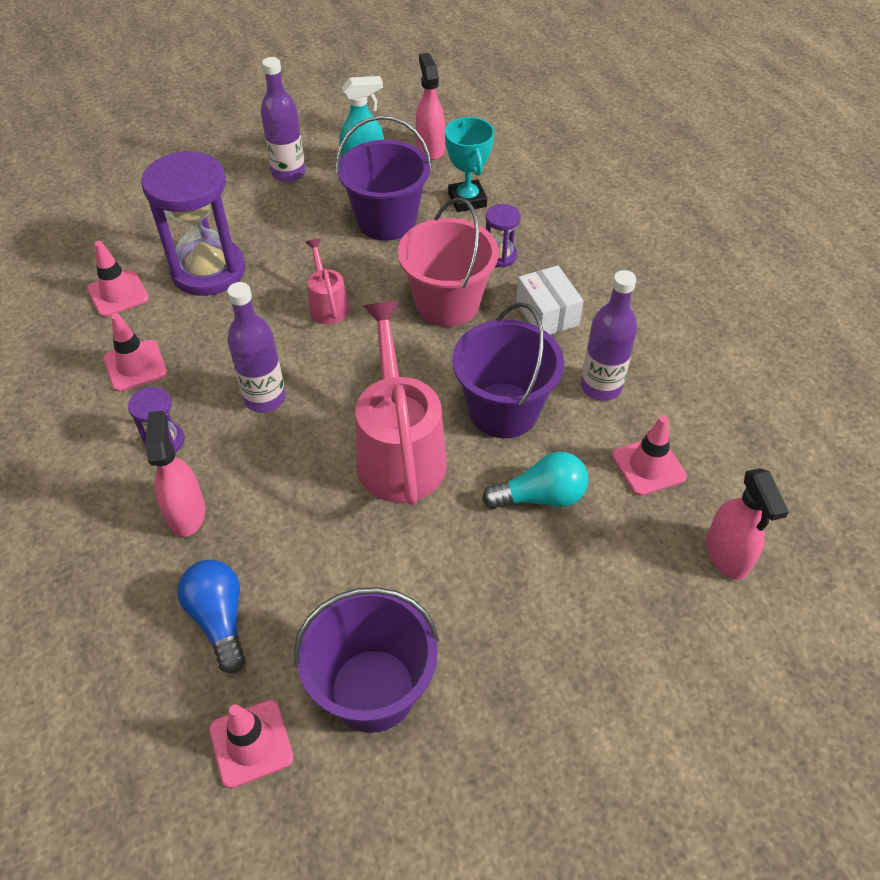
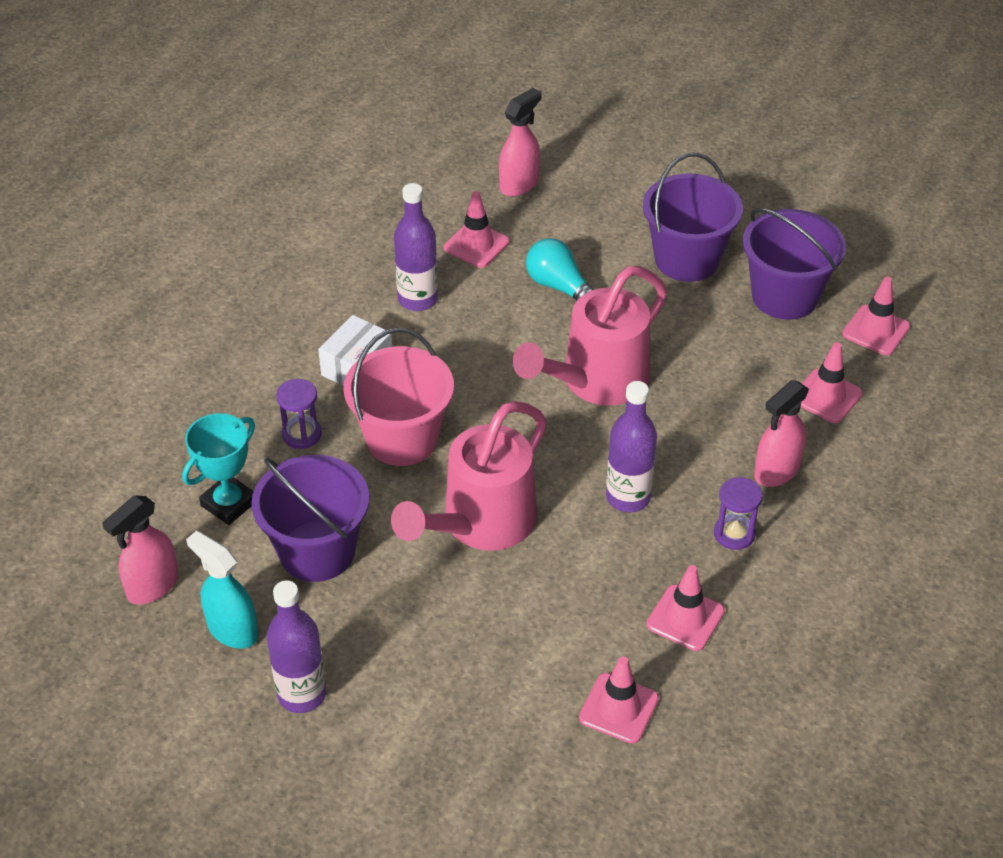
camera: 125 degrees left, 5 degrees down
(208, 271) = (519, 654): purple hourglass -> none
(219, 619) = (826, 396): blue light bulb -> pink traffic cone
(327, 305) = (480, 524): pink watering can -> pink watering can, size x2.01
(503, 410) = (496, 343): purple bucket -> purple bucket (686, 259)

